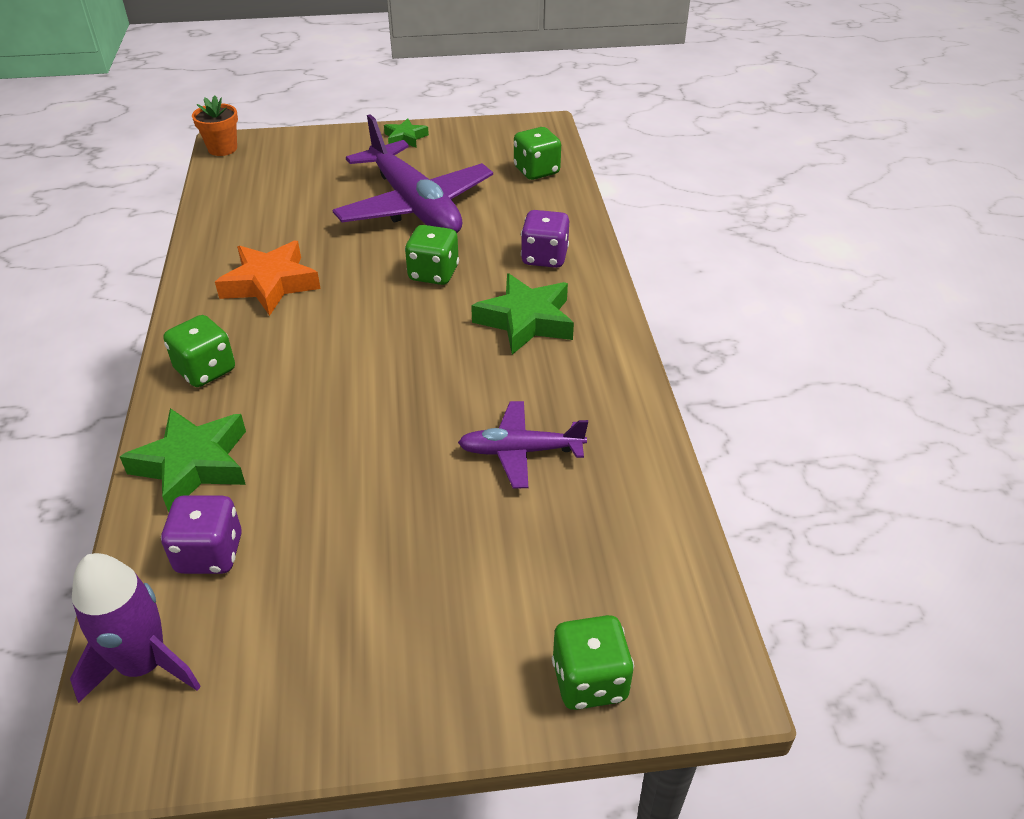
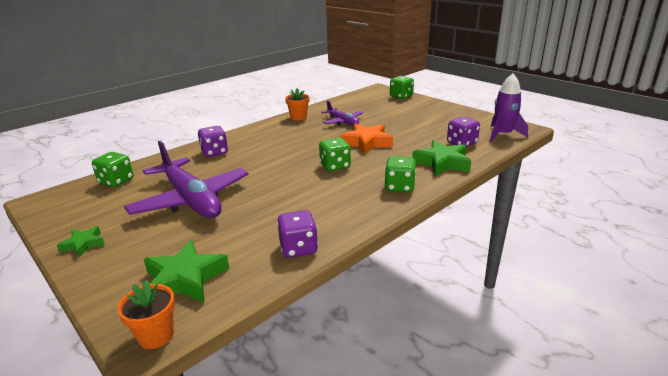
camera: 125 degrees left, 15 degrees down
(216, 238) = (298, 248): none -> purple dice
(270, 284) = (319, 205): orange star -> orange star (367, 143)
(415, 206) = (191, 200): purple plane -> purple plane turned 120 degrees clockwise
(433, 273) = (257, 169): green dice -> green dice (335, 166)
(526, 320) = (269, 141): green star -> green star (185, 279)
(614, 402) = (298, 117): none -> orange flower pot

